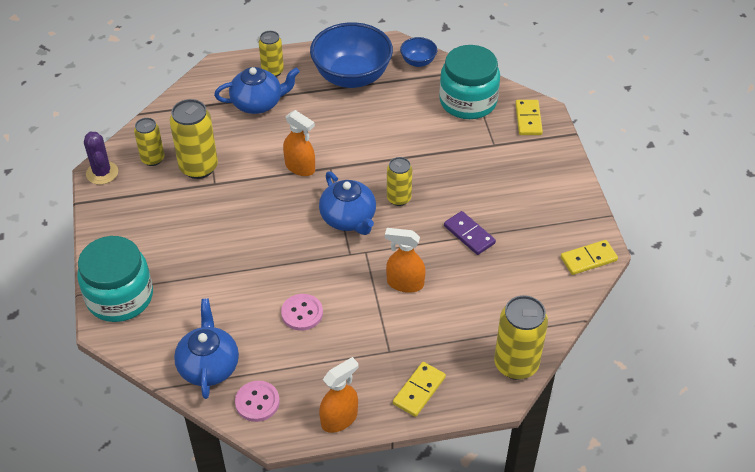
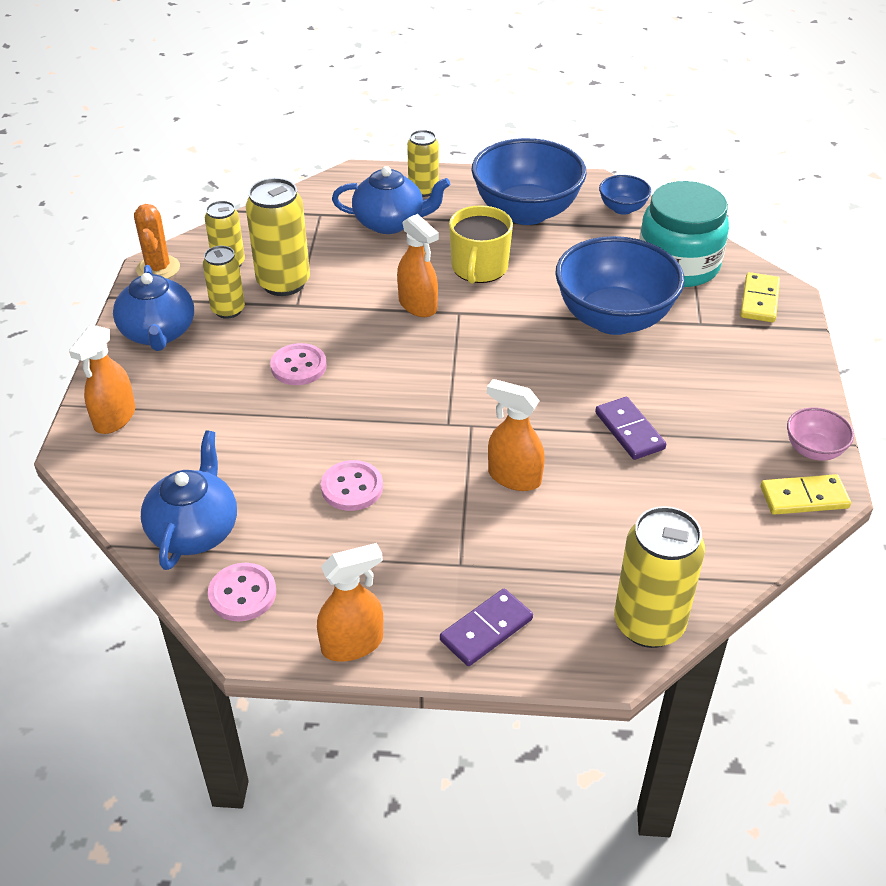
camera: 15 degrees right, 5 degrees down
(102, 173) = (158, 268): purple cactus -> orange cactus
(120, 297) = (114, 418): turquoise jar -> orange spray bottle
(234, 231) = (298, 366): none -> pink button
(333, 129) = (479, 268): none -> yellow mug
(348, 219) = (462, 379): blue teapot -> blue teapot (158, 333)
(399, 198) = (541, 366): yellow can -> yellow can (228, 310)
(419, 390) = (486, 630): yellow domino -> purple domino
(436, 152) = (613, 318): none -> blue bowl
(587, 224) = (813, 450): none -> pink bowl

